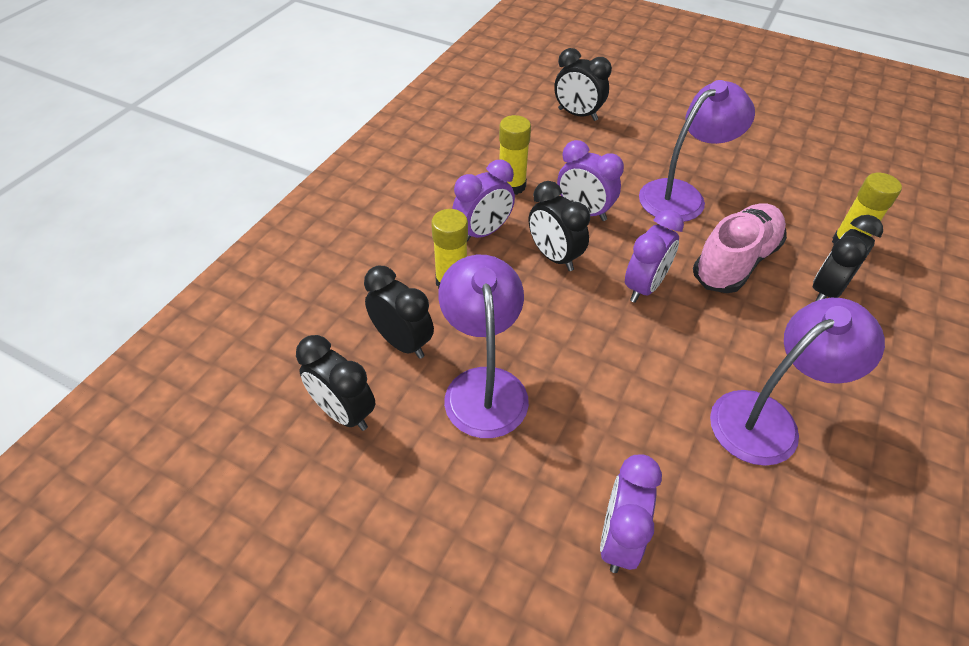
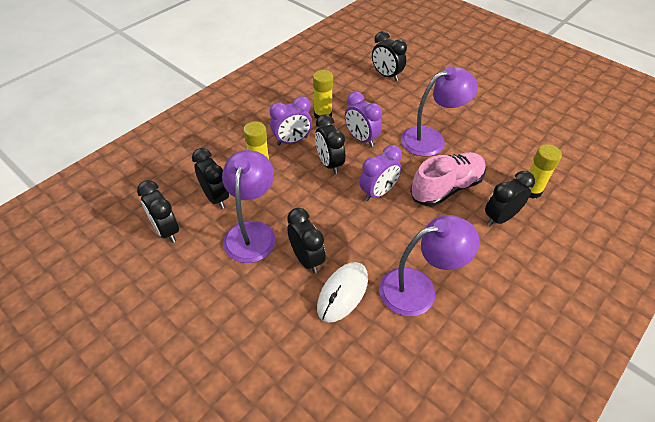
camera: 15 degrees right, 0 degrees up
(586, 410) = (307, 259): none -> black clock
(619, 538) = (292, 336): purple clock -> none
(663, 451) = (342, 293): none -> white mouse

